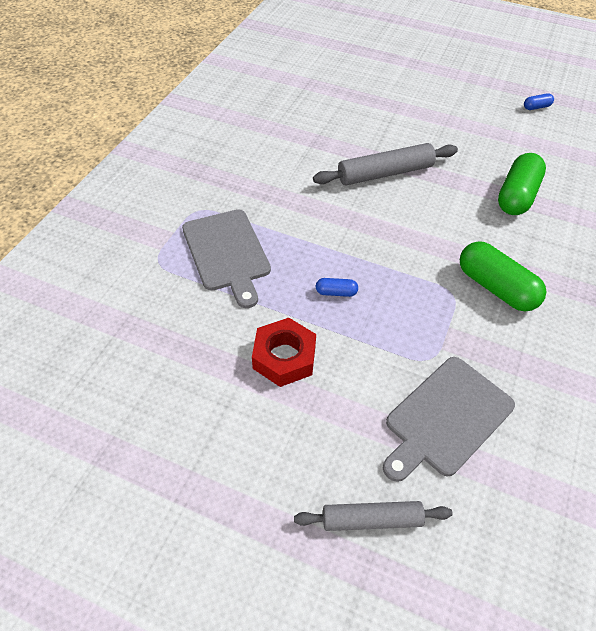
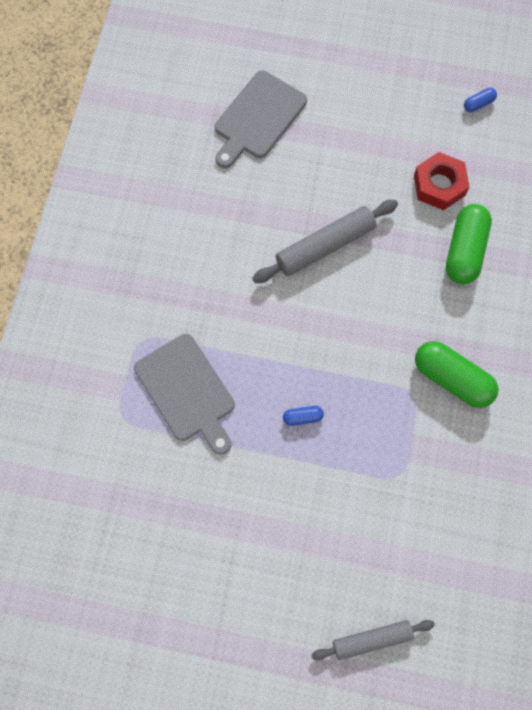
camera: 10 degrees left, 20 degrees up
(284, 357) = (270, 501): red nut -> red nut (439, 185)
(446, 418) = (420, 533): grey cutting board -> grey cutting board (258, 118)

